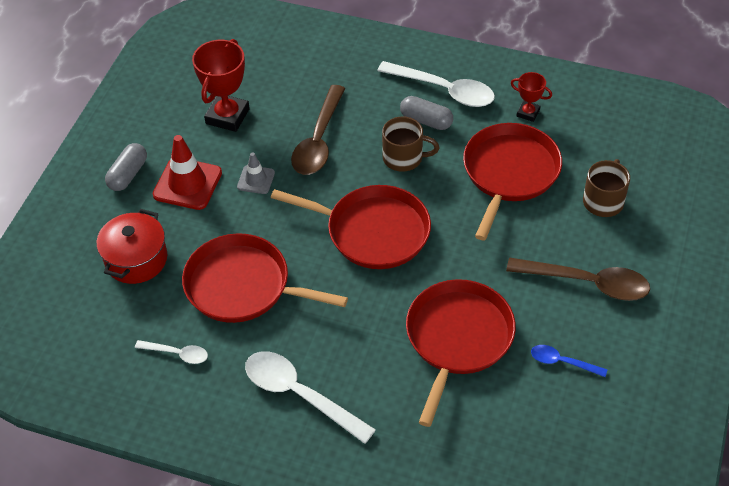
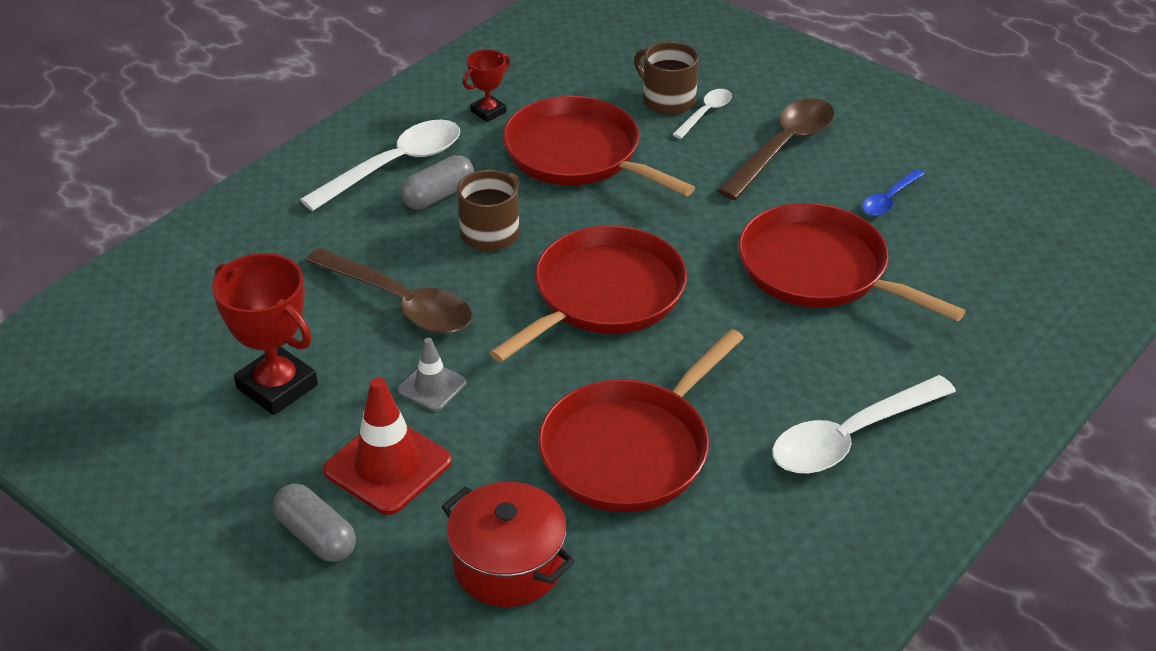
camera: 70 degrees left, 10 degrees down
(177, 354) = (723, 554): white spoon -> white spoon (705, 113)

